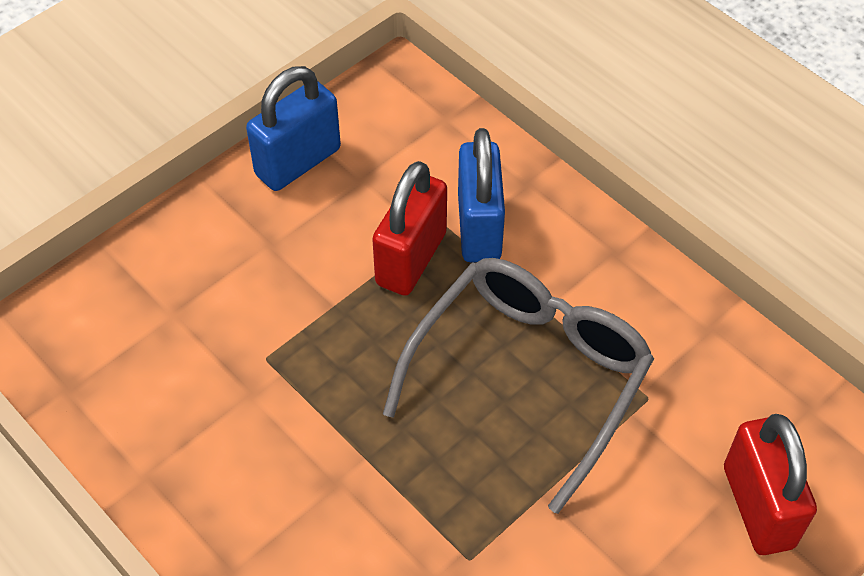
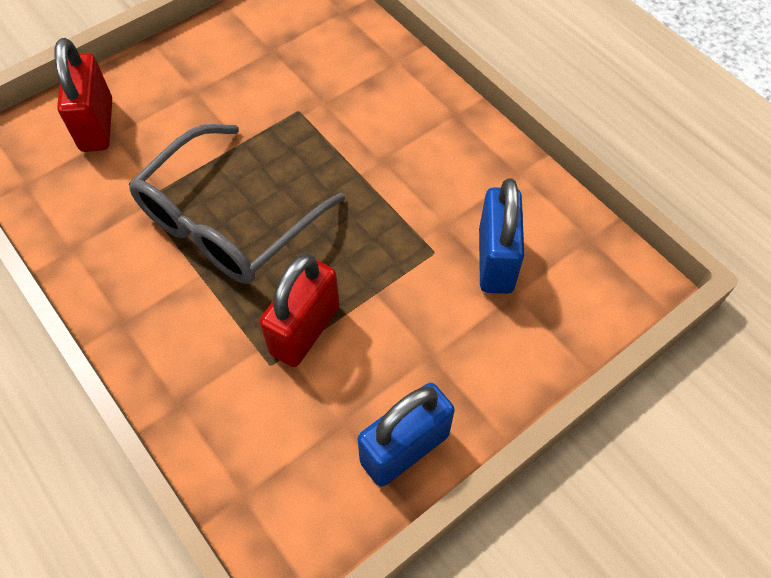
camera: 175 degrees left, 5 degrees up
(479, 227) = (237, 357): blue padlock -> blue padlock (496, 260)

